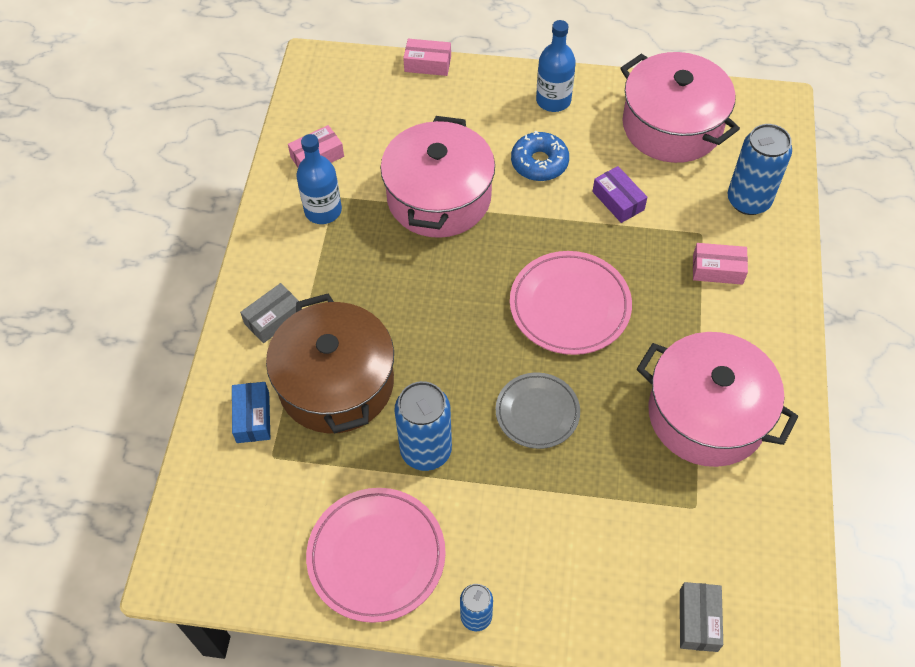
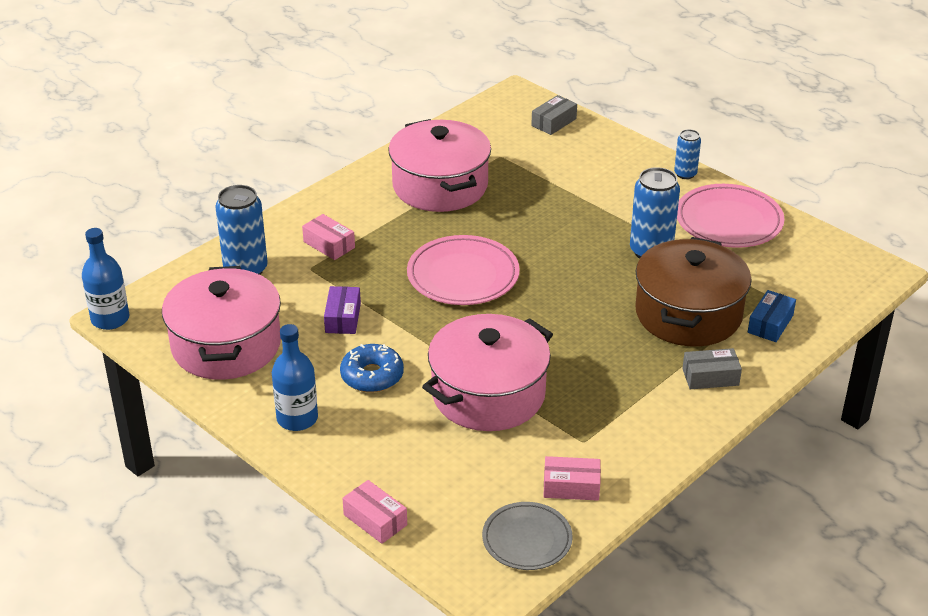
camera: 145 degrees left, 20 degrees down
(323, 211) = (604, 436): blue bottle -> blue bottle (110, 319)
(537, 412) = (552, 235): grey plate -> grey plate (527, 539)

